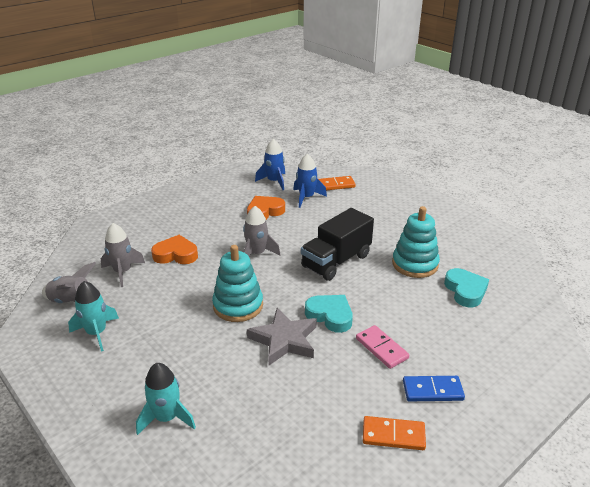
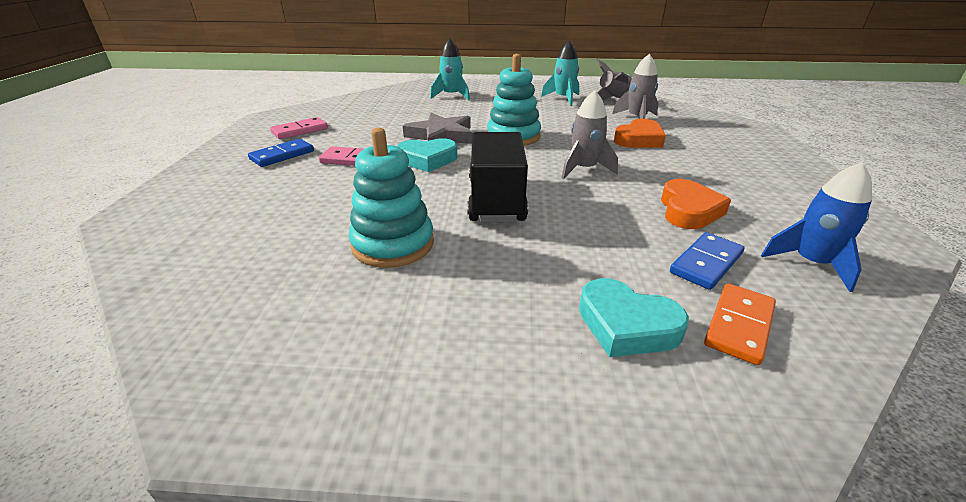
camera: 135 degrees right, 0 degrees up
(306, 197) = (706, 263): blue rocket -> blue domino
(393, 435) = (300, 131): orange domino -> pink domino
(465, 291) = (289, 243): turquoise heart -> turquoise heart (626, 325)

